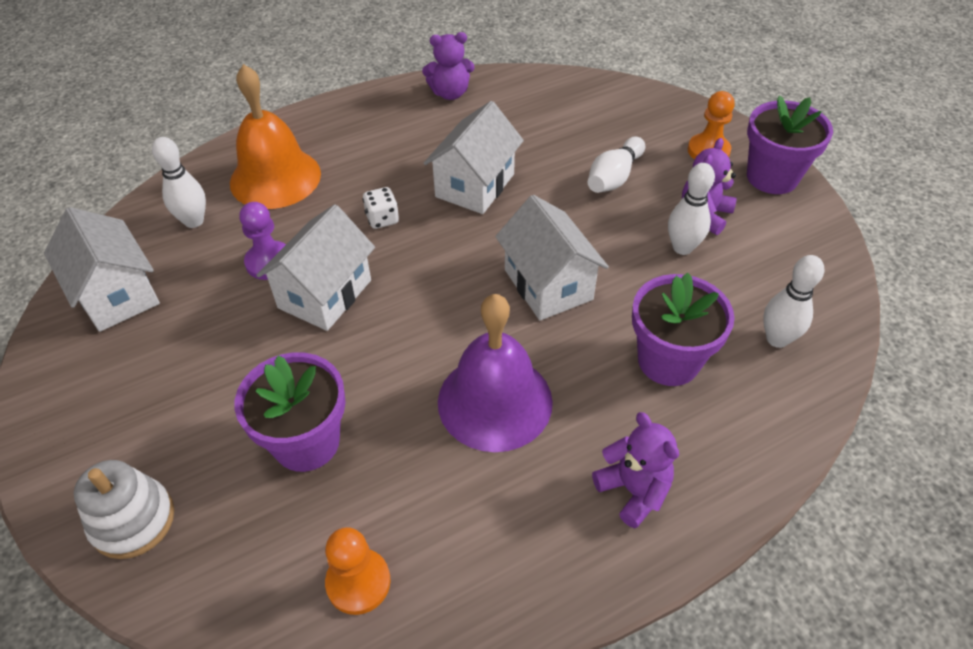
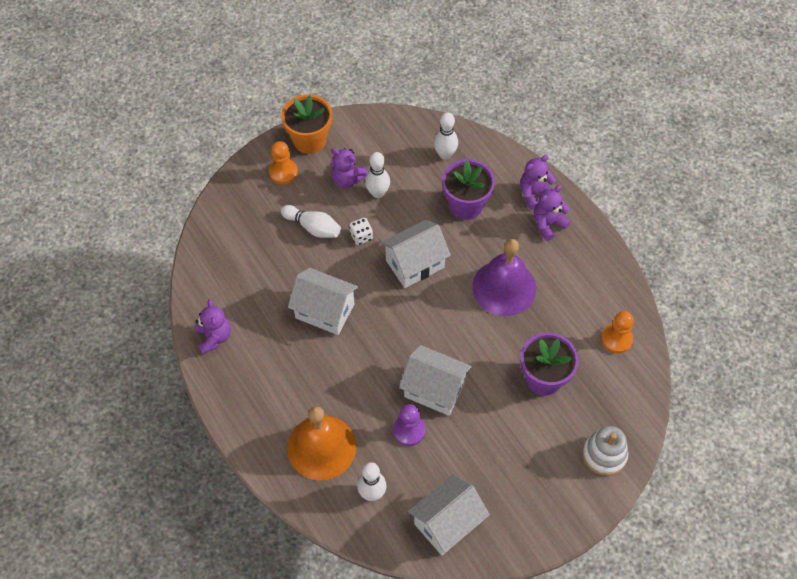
camera: 95 degrees left, 10 degrees up
(382, 219) = (362, 366): white dice -> white dice (361, 236)
(705, 474) = (534, 194): none -> purple teddy bear
(772, 177) = (309, 140): purple flower pot -> orange flower pot

